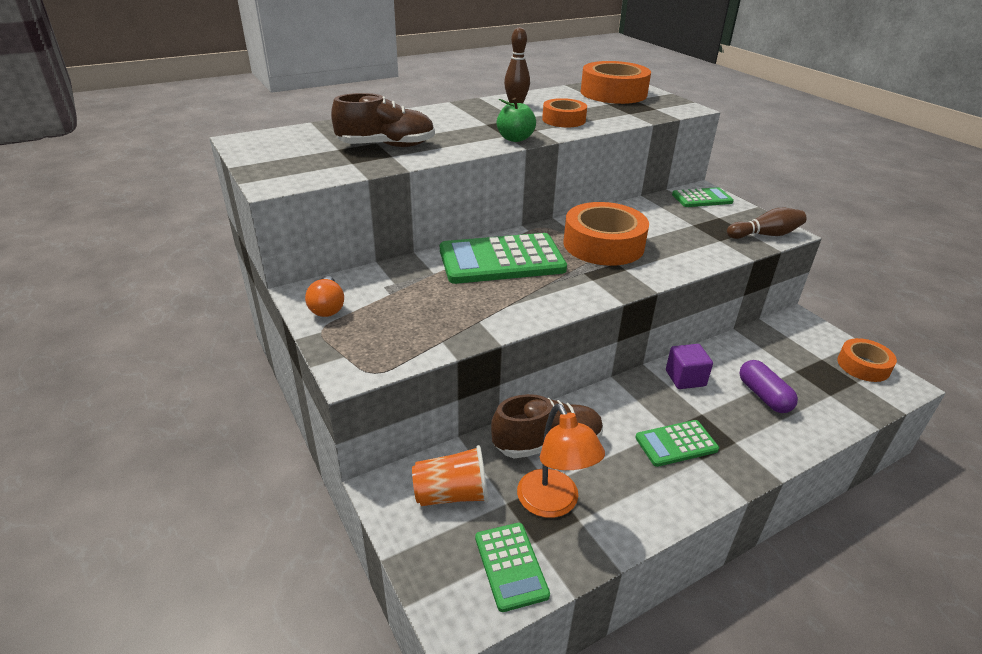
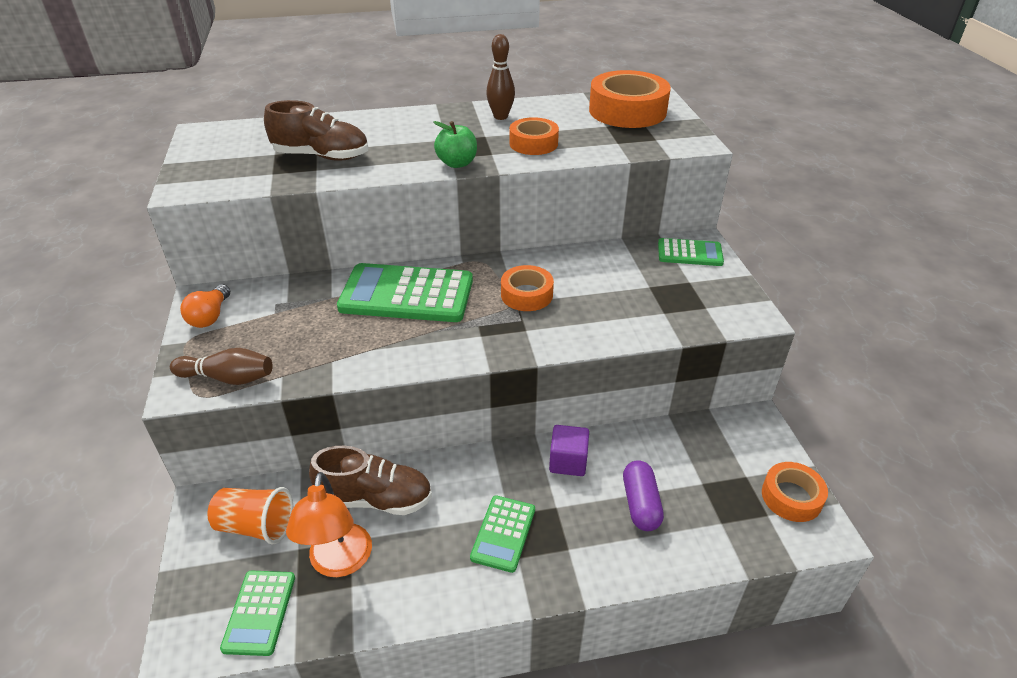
camera: 20 degrees right, 5 degrees up
(603, 244) = (526, 294): orange tape -> orange tape, size x0.58
(676, 444) = (503, 533): green calculator -> green calculator turned 75 degrees counterclockwise
(765, 235) = (725, 315): brown bowling pin -> brown bowling pin (228, 378)

